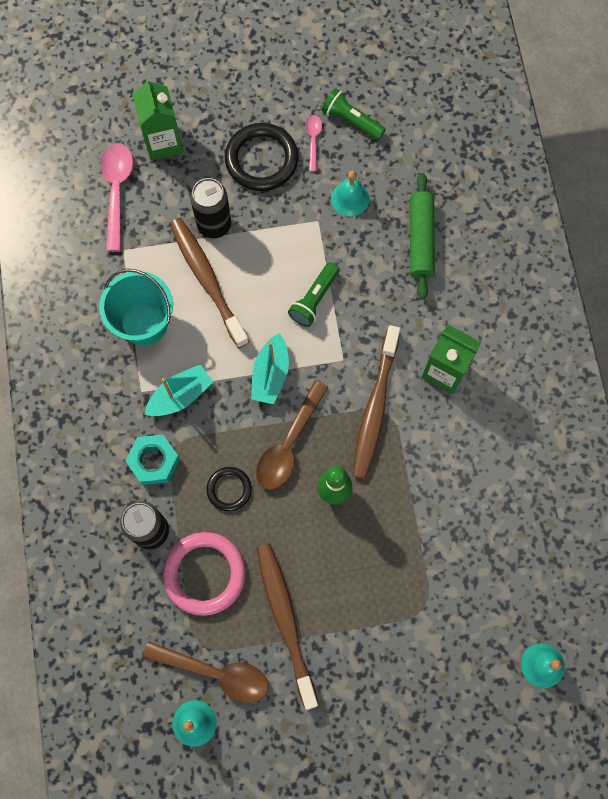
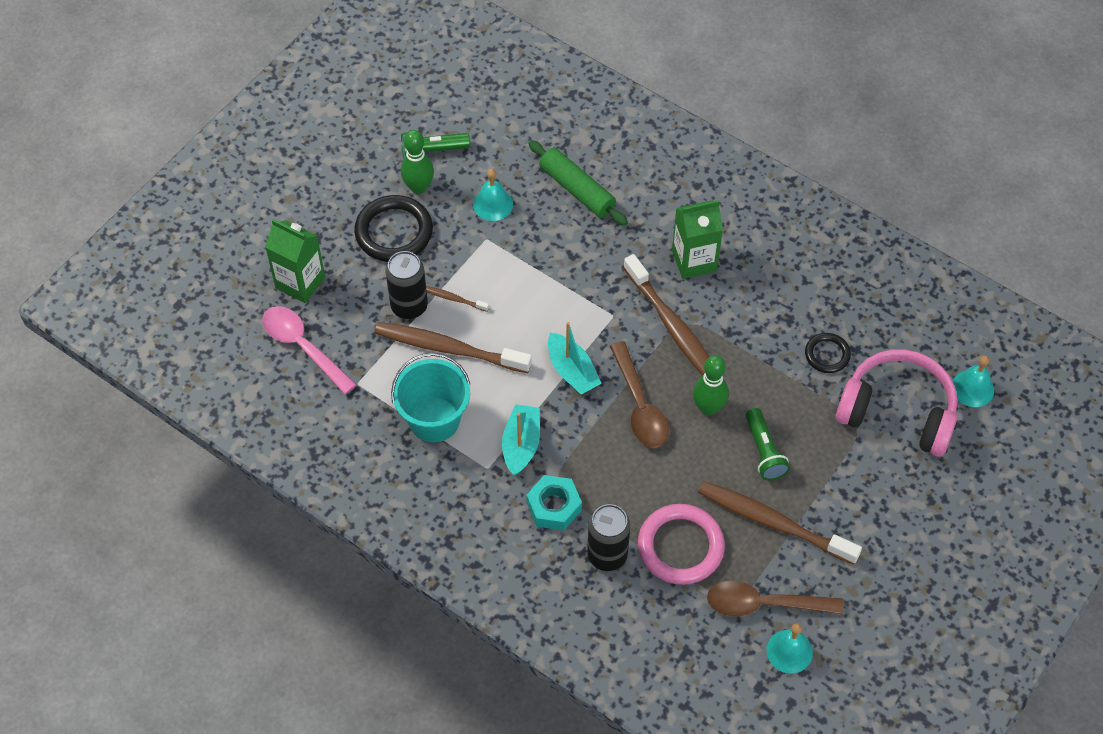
camera: 45 degrees left, 15 degrees down
(215, 672) = (764, 604): brown spoon -> brown spoon turned 150 degrees counterclockwise
(229, 489) = (632, 474): black ring -> black ring (827, 354)
(249, 246) = (454, 299): none -> brown toothbrush
(313, 140) = (419, 187): pink spoon -> green bowling pin
(314, 300) = (546, 293): green flashlight -> green flashlight (764, 451)
(466, 627) = (897, 411): none -> pink headphones

